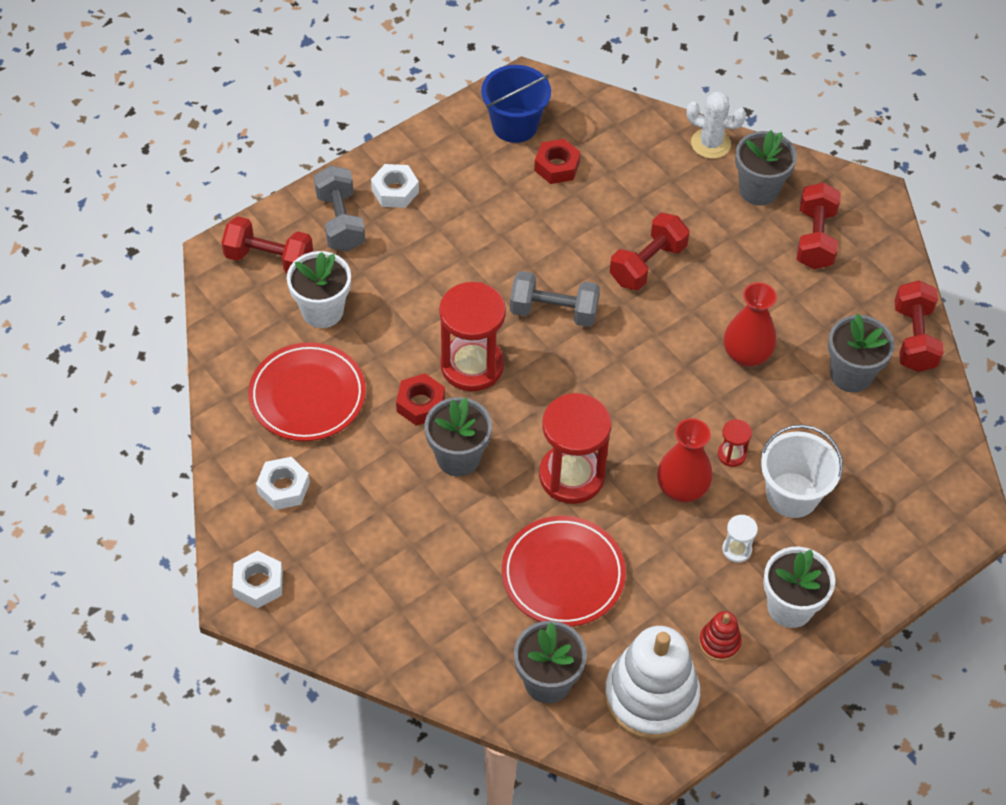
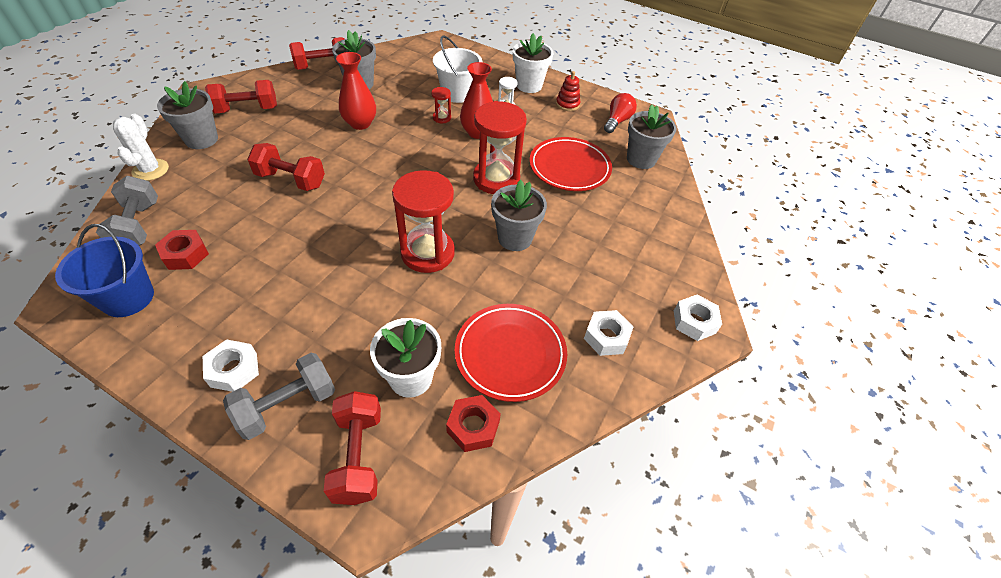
camera: 115 degrees left, 5 degrees down
(420, 404) = (479, 273): red nut -> red nut (473, 427)
(553, 311) = (355, 219): grey dumbbell -> grey dumbbell (138, 226)
(651, 697) = (617, 121): white stacking toy -> red light bulb

